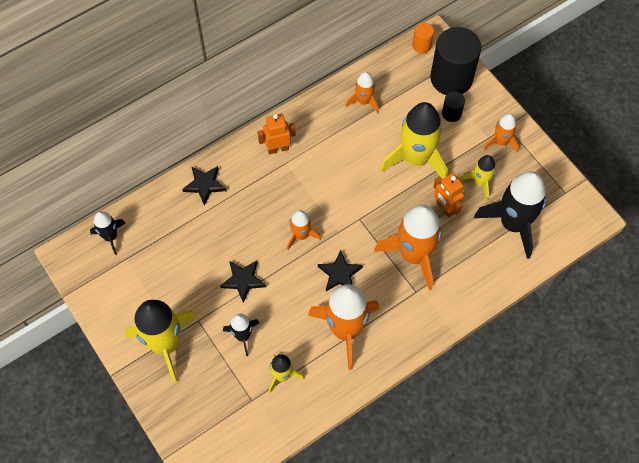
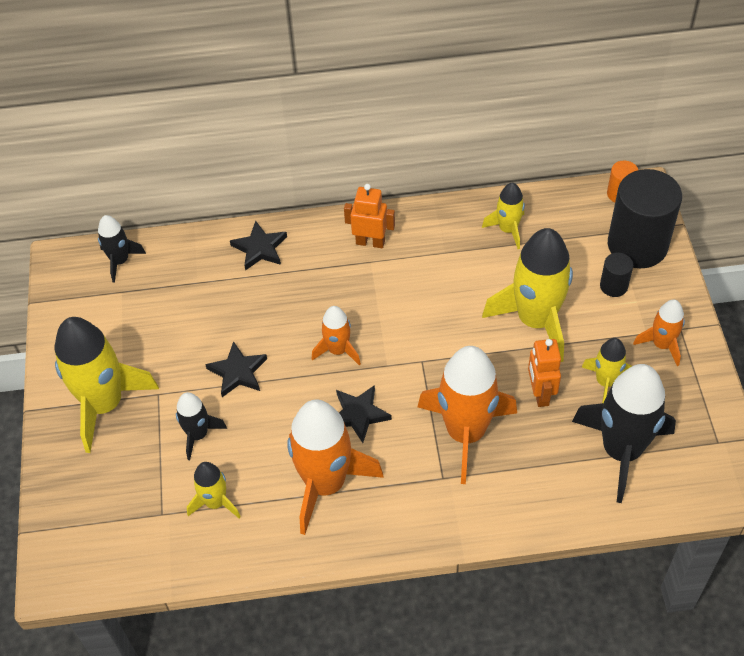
camera: 30 degrees right, 10 degrees down
(363, 101) = (507, 229): orange rocket -> yellow rocket

